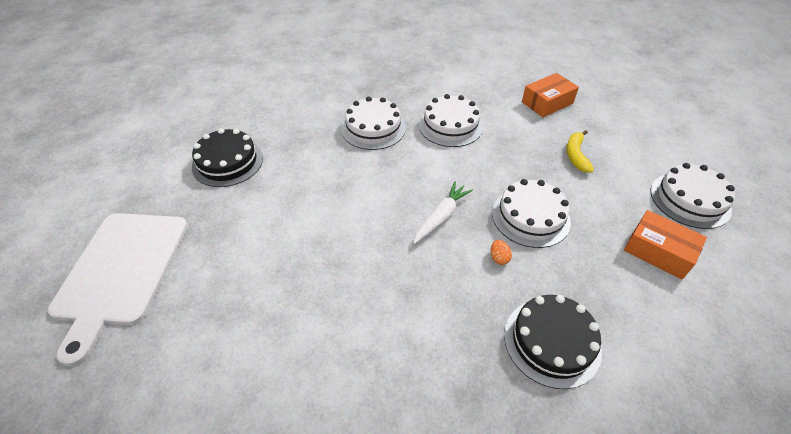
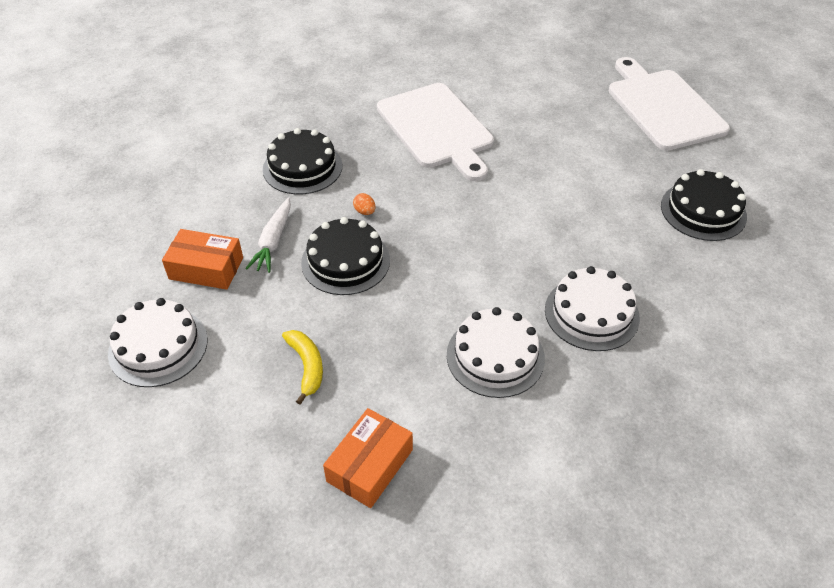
camera: 155 degrees right, 0 degrees up
(374, 341) = (436, 128): none -> white cutting board
(441, 217) = (438, 230): white carrot -> white carrot (273, 241)
(530, 217) = (345, 261): white cake -> black cake

